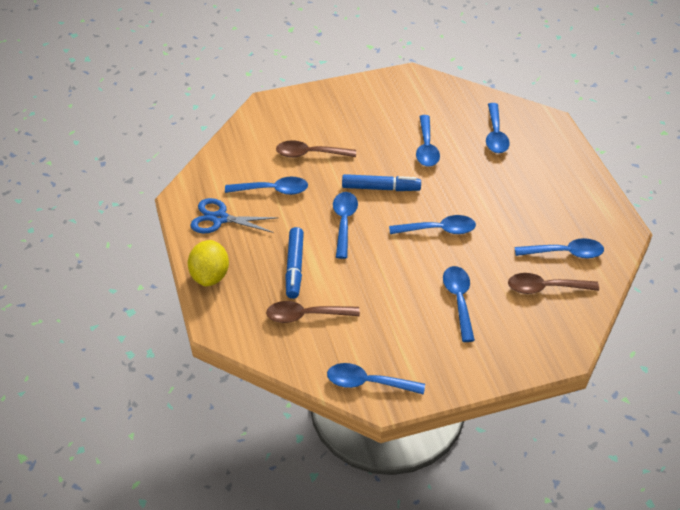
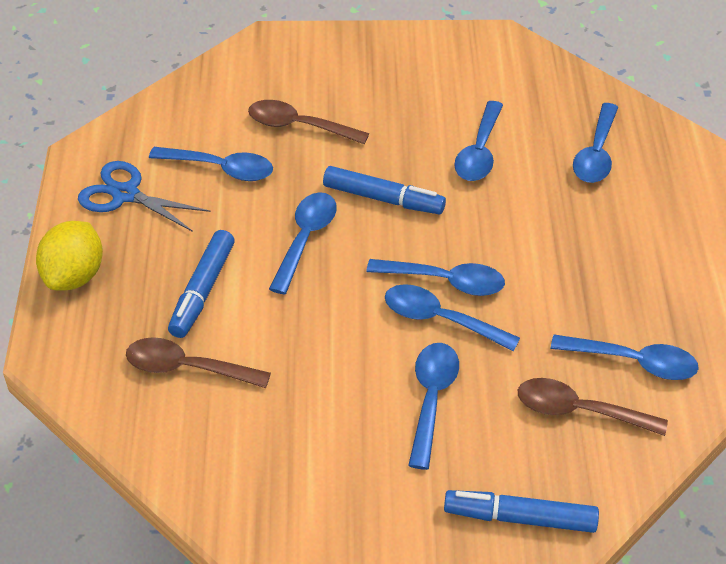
camera: 15 degrees right, 0 degrees up
(368, 383) = (235, 495): blue spoon -> blue spoon (440, 319)
(536, 355) = (519, 517): none -> blue marker

